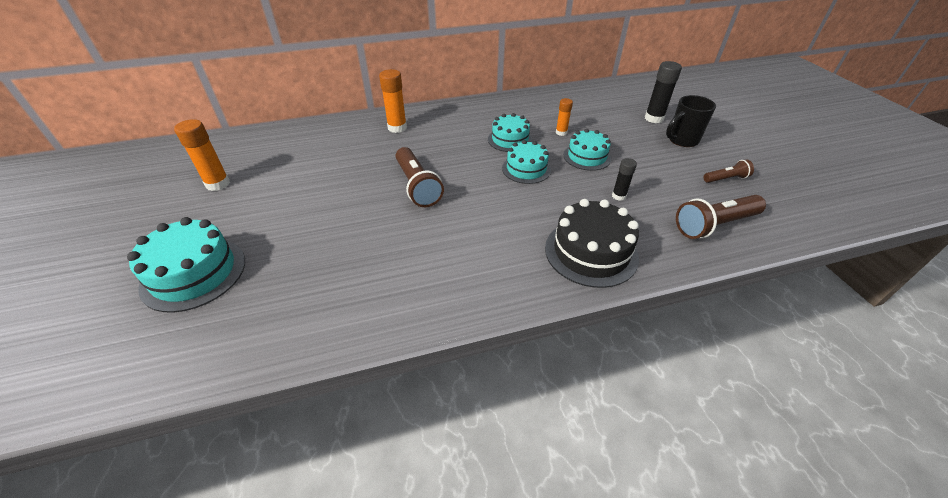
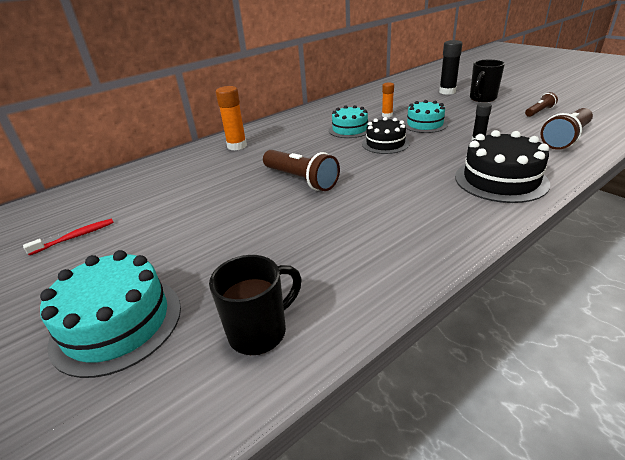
camera: 20 degrees left, 10 degrees down
(218, 184) = (75, 237): orange glue stick -> red toothbrush
(272, 321) = (260, 332): none -> black mug
(526, 169) = (385, 143): turquoise cake -> black cake

